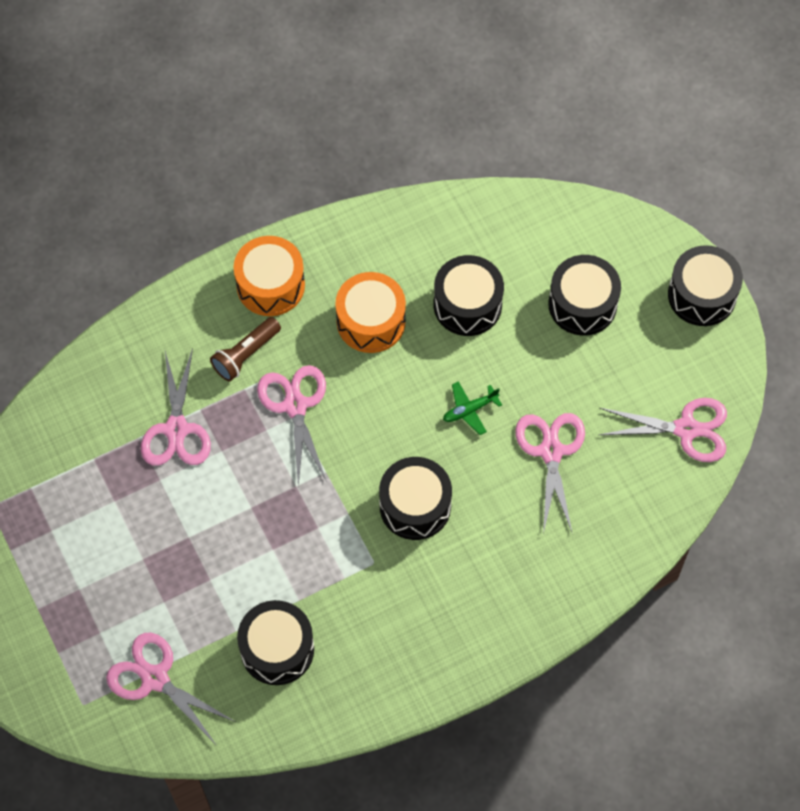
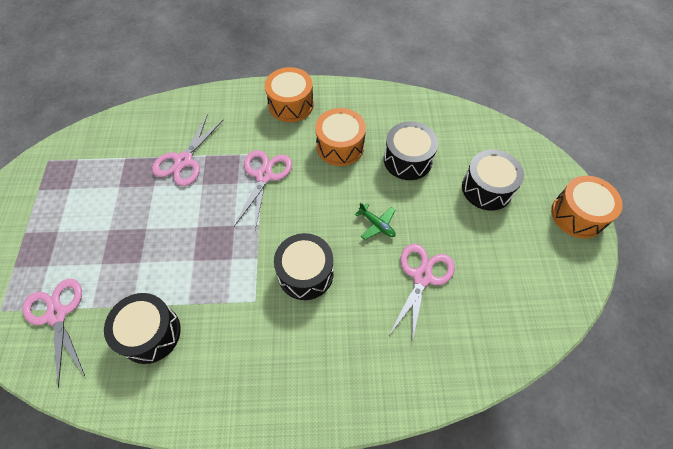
camera: 25 degrees right, 5 degrees down
(245, 354) = (252, 135): brown flashlight -> none
(469, 410) = (377, 224): green plane -> green plane turned 135 degrees counterclockwise
(686, 429) = (533, 304): pink scissors -> none
(702, 295) = (578, 215): black drum -> orange drum

